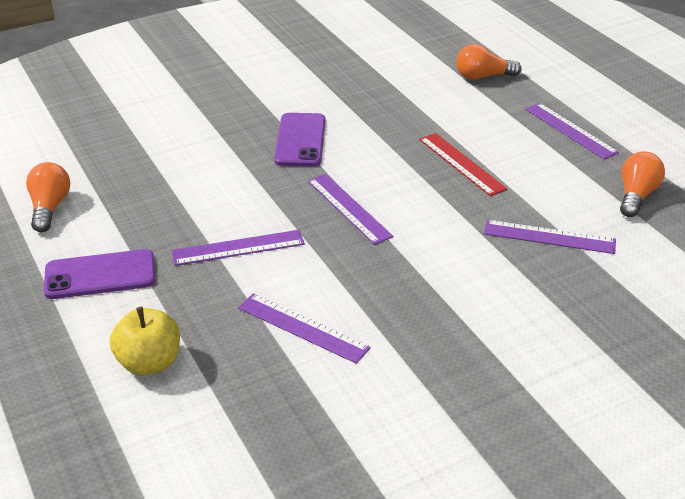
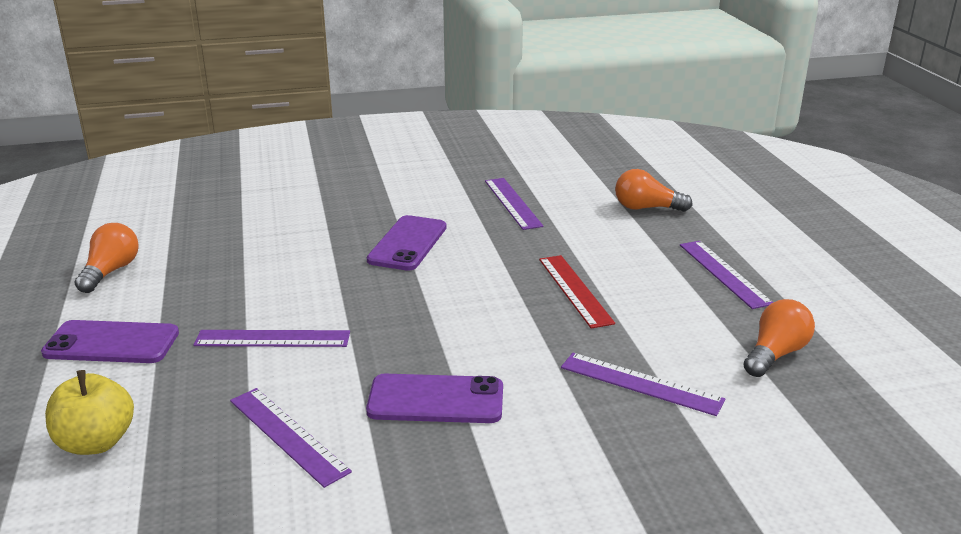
camera: 15 degrees right, 10 degrees down
(349, 208) = (419, 317): purple ruler -> purple ruler (512, 203)
(402, 278) = (436, 400): none -> purple phone

